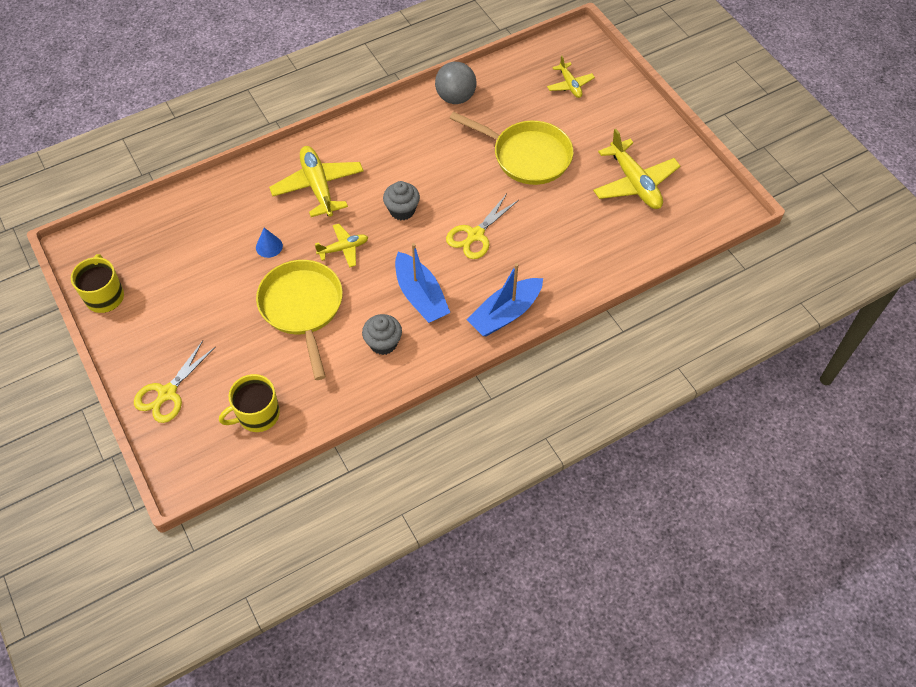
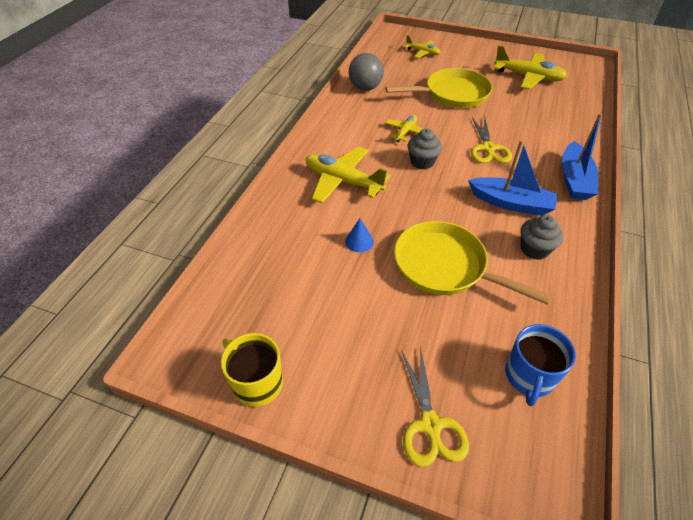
camera: 40 degrees left, 10 degrees down
(257, 415) = (529, 376): yellow mug -> blue mug
(343, 249) = (417, 208): yellow plane -> yellow plane (405, 132)

